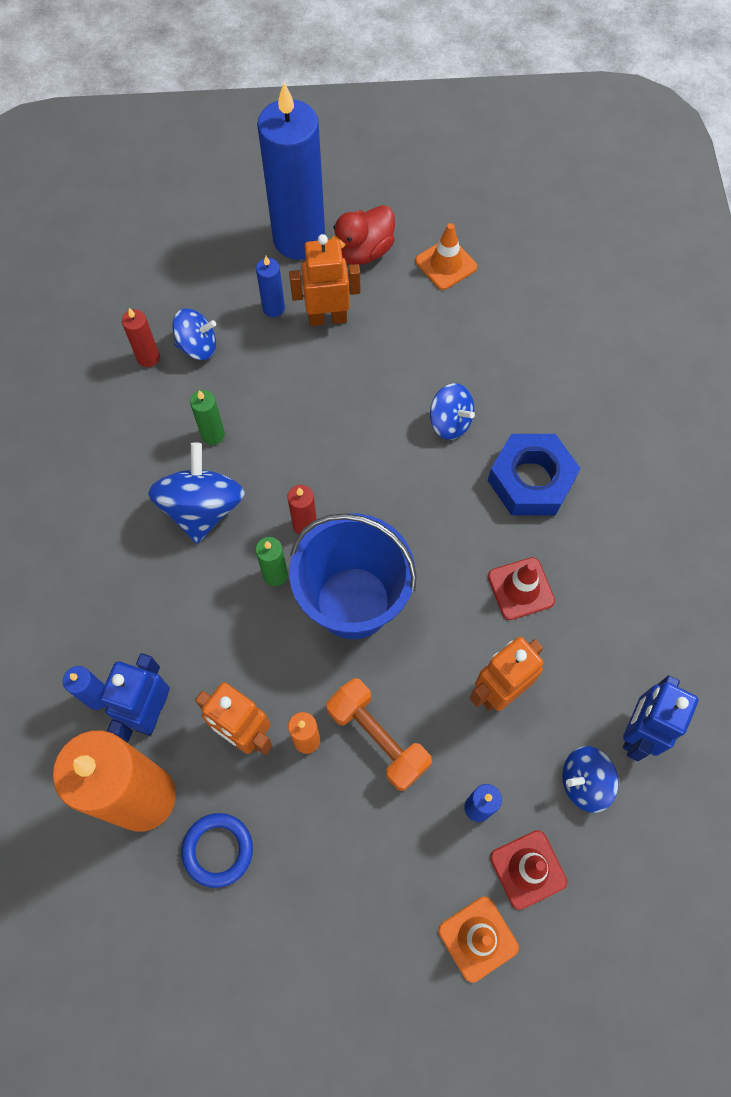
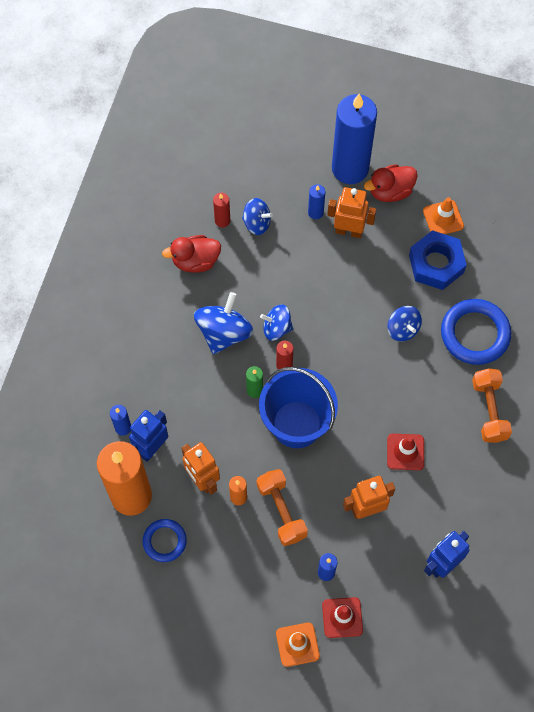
camera: 20 degrees right, 0 degrees up
(128, 423) = (195, 261): none -> red duck
(213, 435) = (246, 286): green candle -> none
(531, 480) = (440, 385): blue nut -> blue nut (436, 264)
(548, 397) = (475, 334): none -> blue ring
(584, 782) = (396, 581): blue spinning top -> blue spinning top (276, 328)
(610, 492) = (489, 410): none -> orange dumbbell

